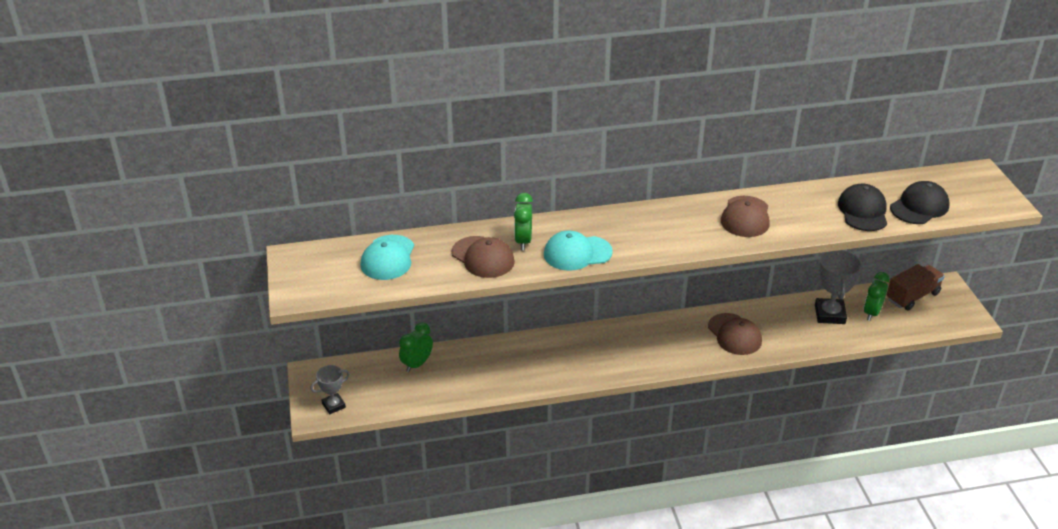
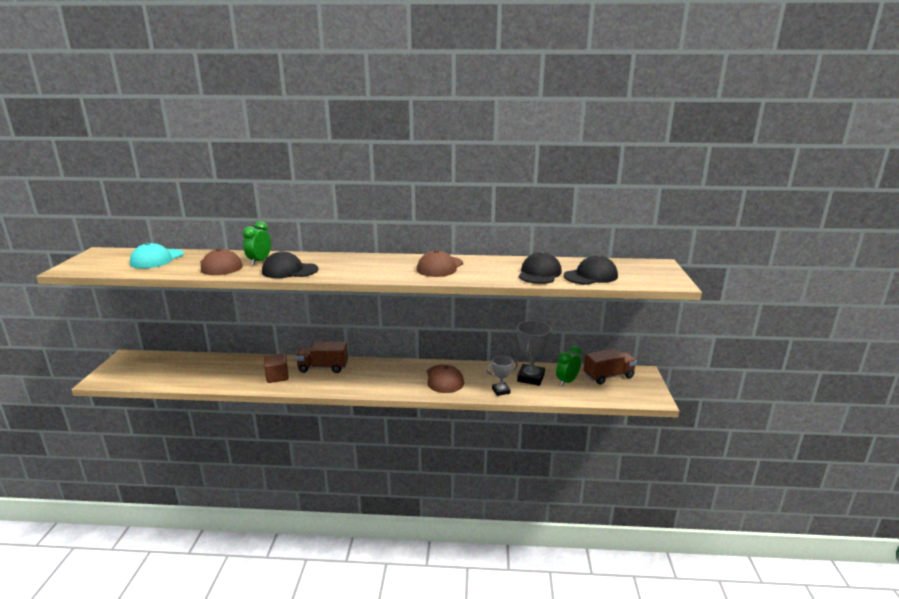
camera: 15 degrees right, 15 degrees down
(333, 405) = (118, 377): grey trophy -> grey trophy (501, 391)
(417, 364) = (198, 362): green clock -> none
(536, 368) = (277, 377): none -> brown cube
(577, 253) = (289, 270): turquoise cap -> black cap
(580, 343) = (323, 367): none -> brown truck

